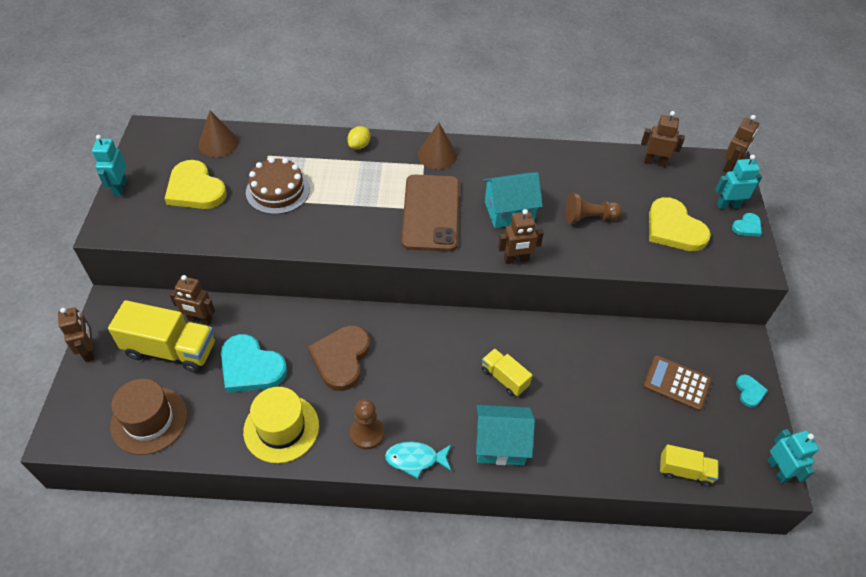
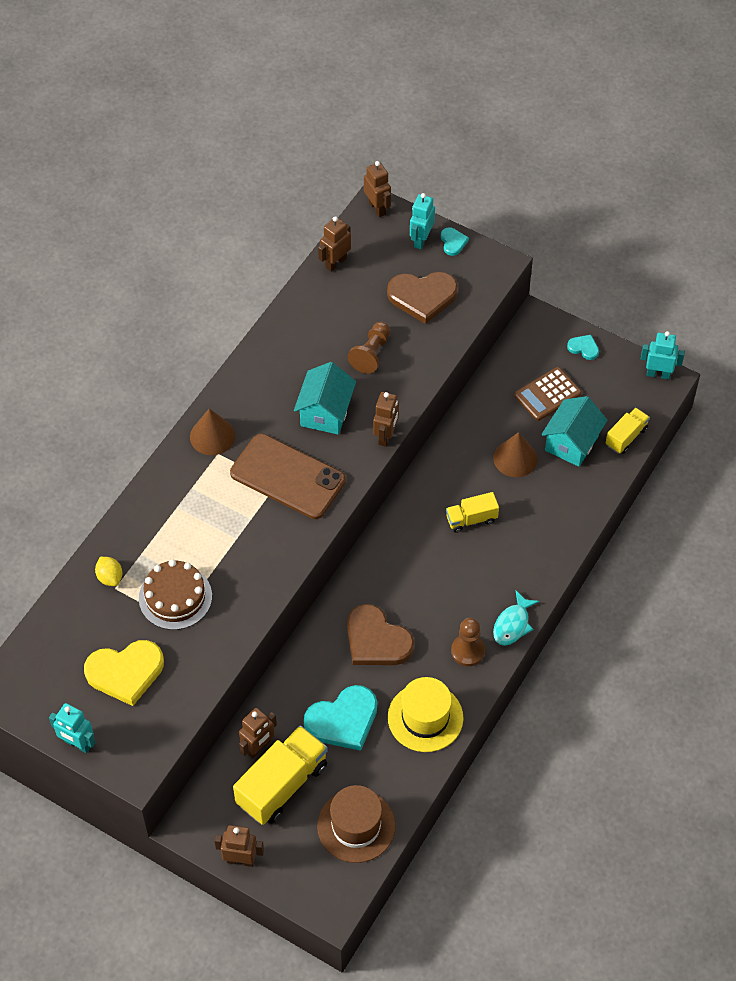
camera: 60 degrees left, 5 degrees up
(218, 143) = (65, 629): brown cone -> brown cone (515, 458)
(359, 146) = (154, 498): yellow lemon -> yellow lemon (110, 577)
(500, 444) = (533, 554): turquoise house -> turquoise house (571, 443)
(674, 228) = (422, 297): yellow heart -> brown heart

